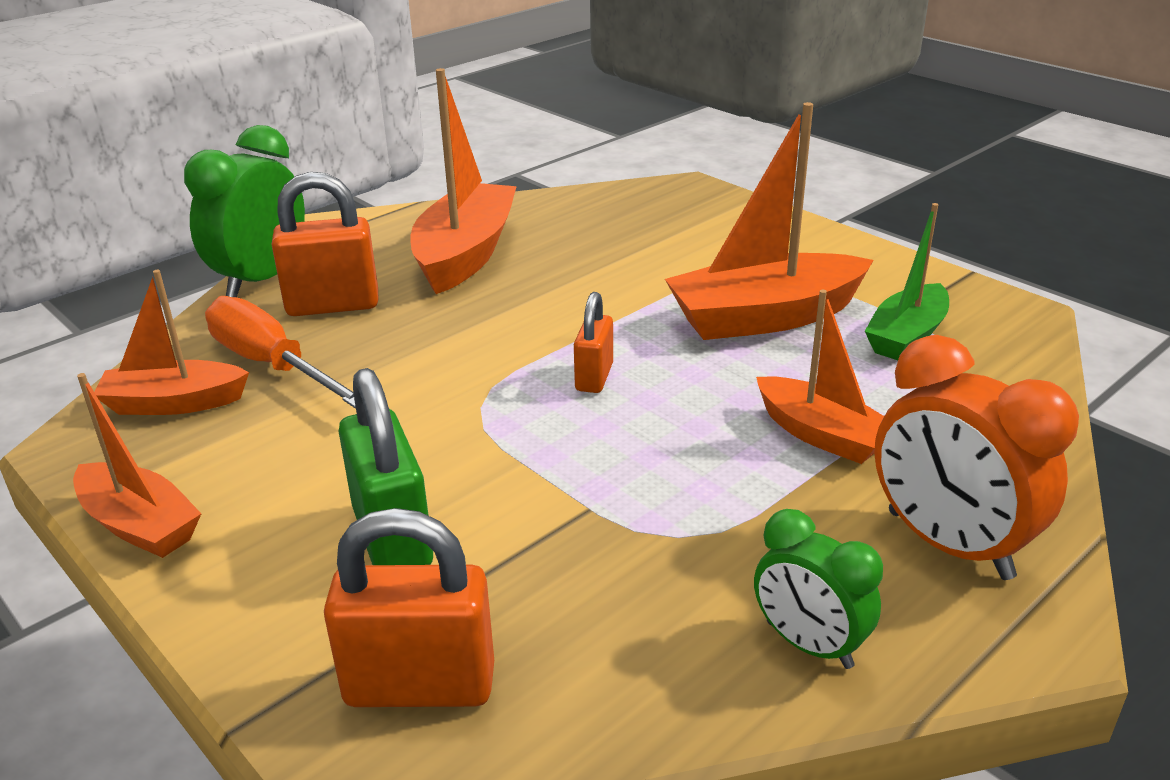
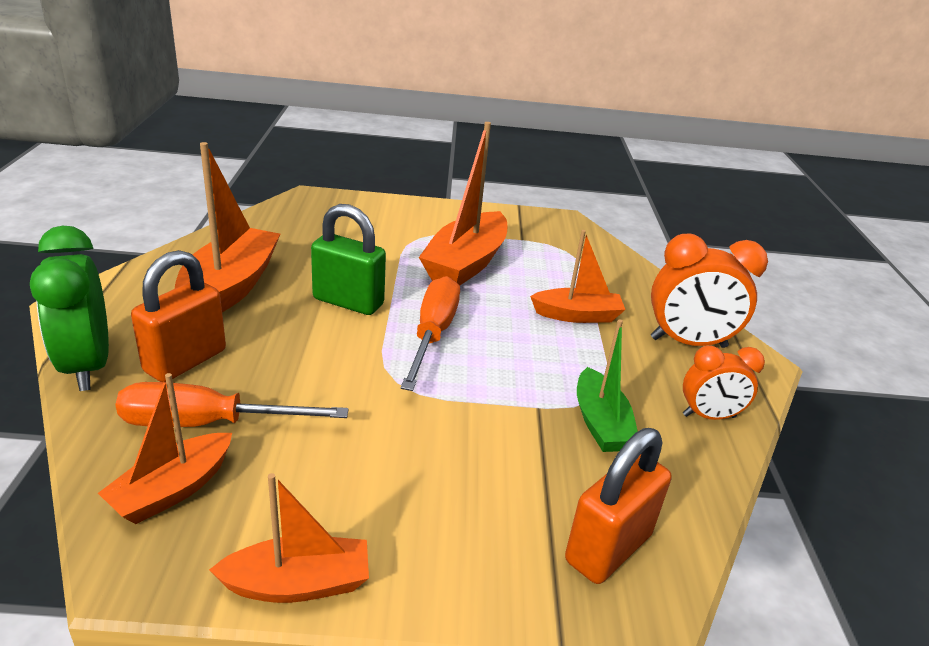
camera: 50 degrees left, 0 degrees up
(392, 537) = (471, 484): green padlock -> green padlock (348, 302)
(466, 254) = (230, 287): orange boat -> orange boat turned 45 degrees clockwise
(594, 377) = (433, 334): orange padlock -> orange screwdriver
(808, 644) = (709, 416): green clock -> orange clock
(906, 336) = (540, 249): green boat -> green boat (600, 423)

